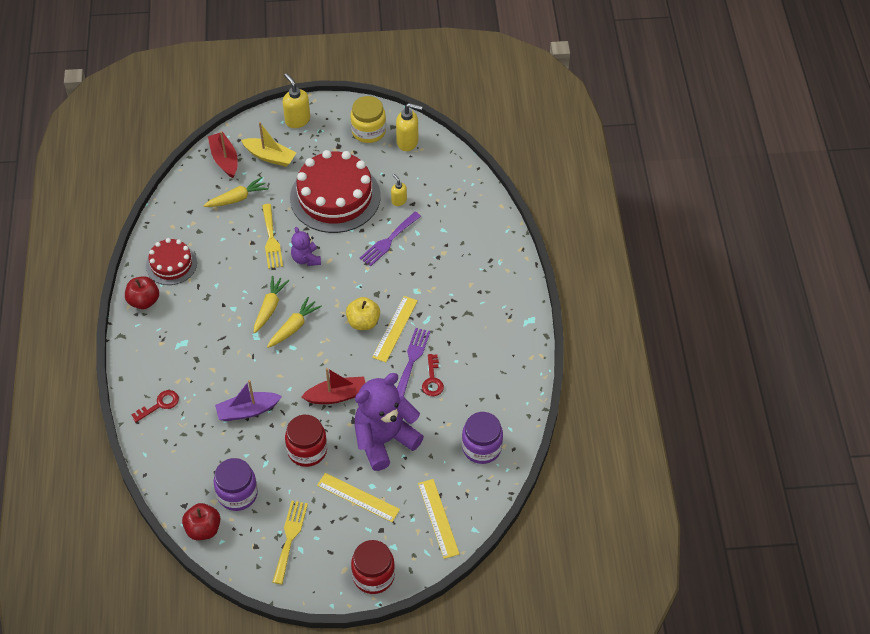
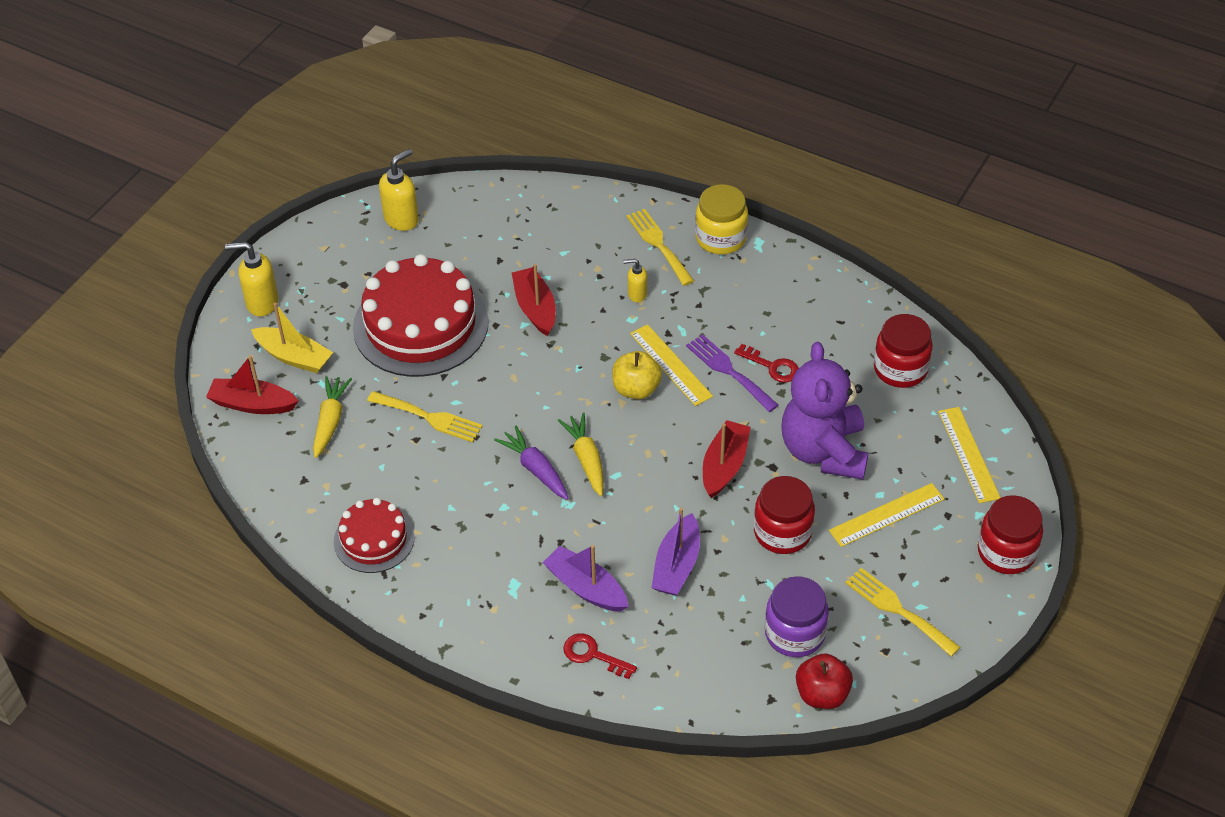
camera: 55 degrees left, 5 degrees down
(144, 301) = (408, 597): red apple -> none
(160, 405) = (593, 655): red key -> red key turned 60 degrees counterclockwise
(203, 376) = (586, 588): none -> purple boat
(270, 157) = (294, 357): yellow boat -> yellow boat turned 60 degrees clockwise
(270, 307) = (535, 469): yellow carrot -> purple carrot
(306, 259) = (491, 398): purple teddy bear -> none
(368, 131) = (349, 245): yellow jar -> yellow jar (720, 238)
(388, 241) = (535, 308): purple fork -> red boat
(399, 201) = (483, 270): yellow soap dispenser -> yellow soap dispenser (636, 294)
(438, 518) = (968, 454): yellow ruler -> yellow ruler turned 60 degrees clockwise
(481, 447) = (900, 369): purple jar -> red jar
(487, 271) = (658, 244): none -> yellow fork

